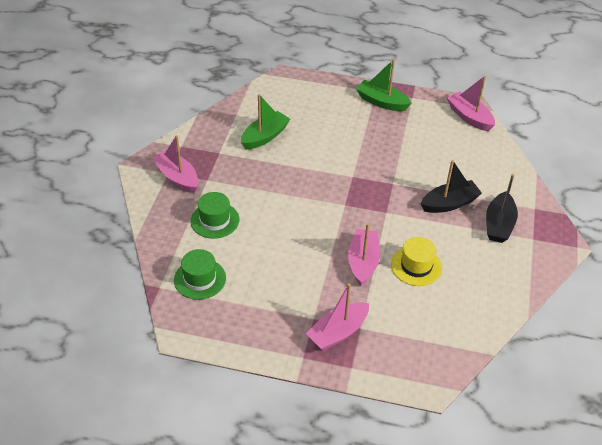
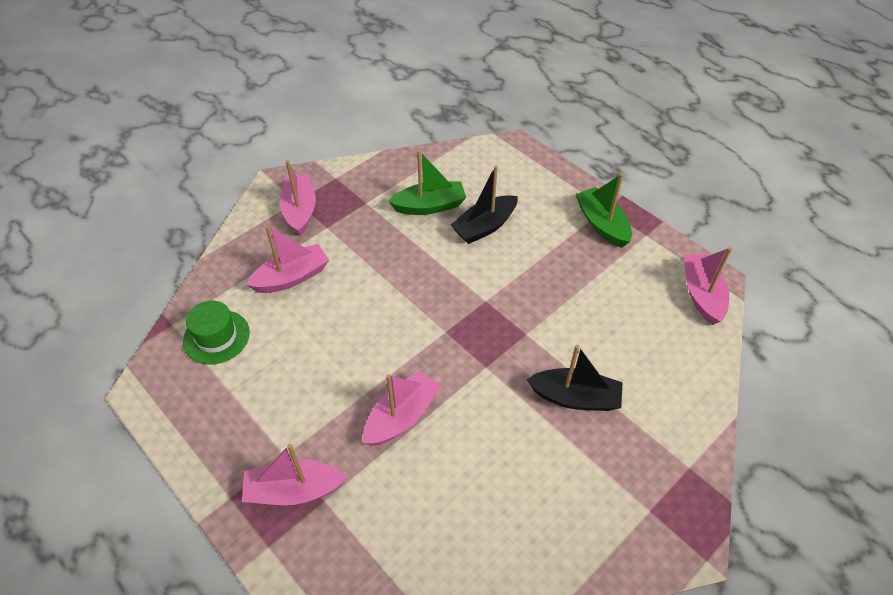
camera: 35 degrees right, 5 degrees up
(215, 220) = (292, 277): green hat -> pink boat
(416, 266) = (460, 459): yellow hat -> none
(499, 225) = (617, 463): black boat -> black boat (484, 227)

